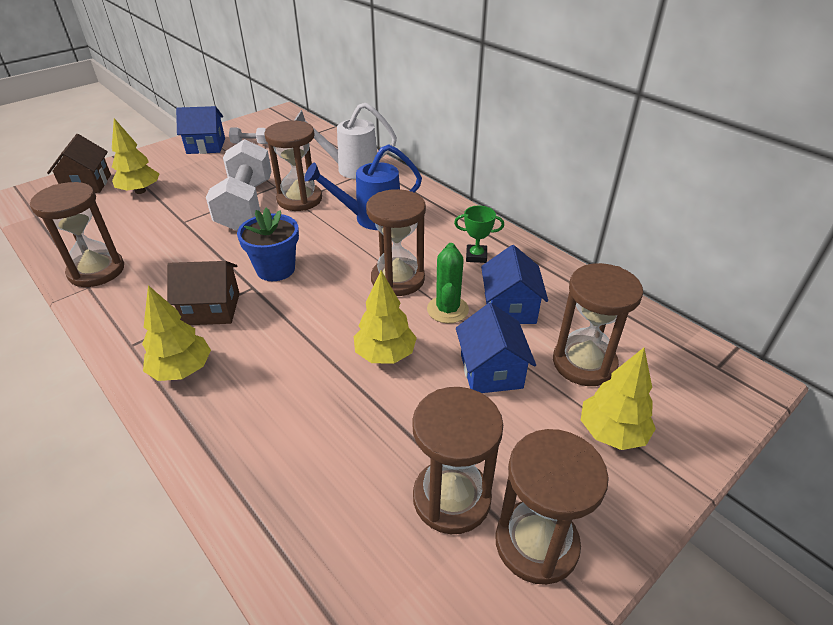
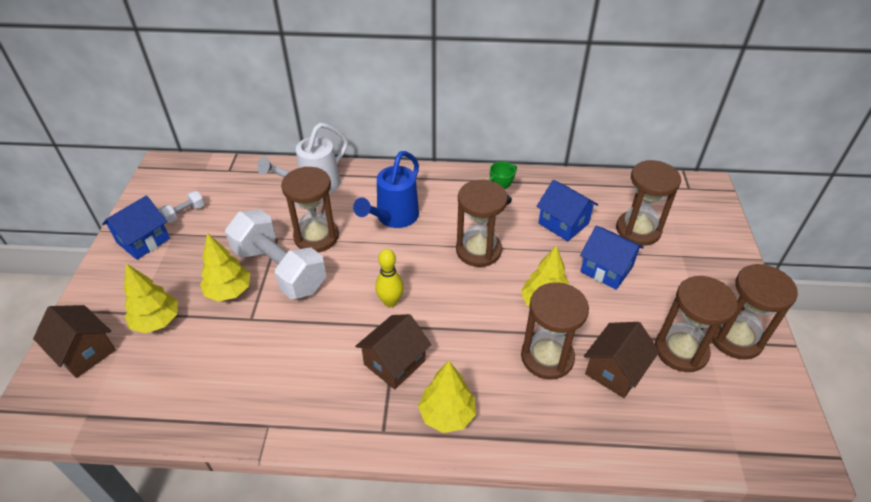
camera: 45 degrees left, 5 degrees up
(96, 271) = (251, 409): brown hourglass -> brown hourglass (547, 357)
(276, 269) = (390, 301): blue flower pot -> yellow bowling pin
(356, 456) = (615, 371): none -> brown house
(447, 309) = (534, 249): green cactus -> none
(611, 433) = (694, 259): yellow tree -> yellow tree (229, 291)

